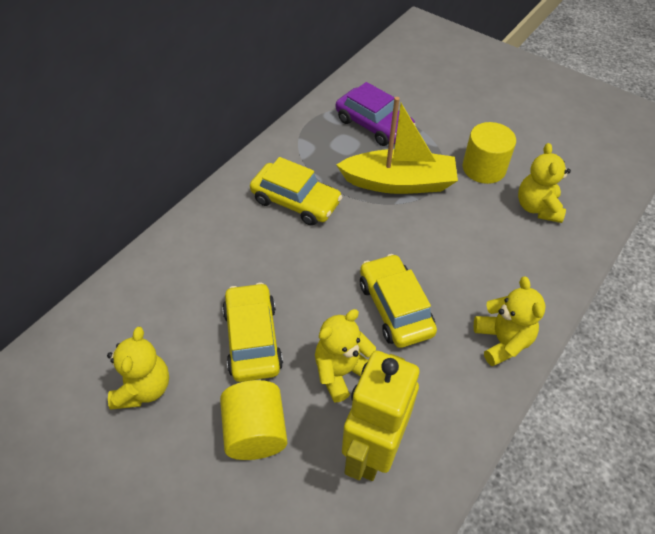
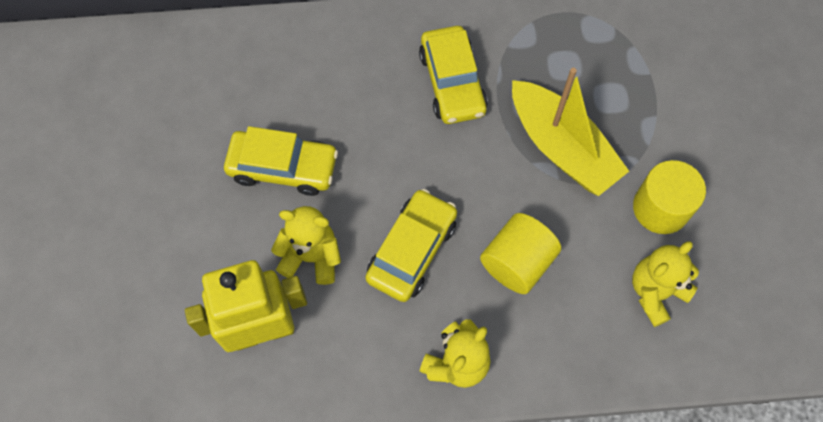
camera: 50 degrees right, 15 degrees up
(143, 388) = (177, 131): yellow teddy bear -> none
(252, 339) = (283, 167): yellow car -> yellow car turned 60 degrees clockwise
(255, 432) = (207, 236): yellow cylinder -> yellow cylinder (517, 262)
(373, 125) = (617, 69): purple car -> none

